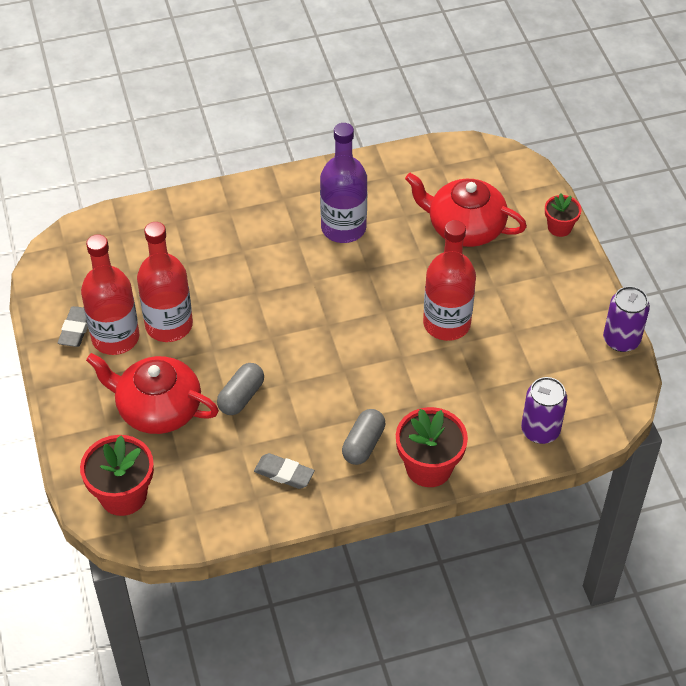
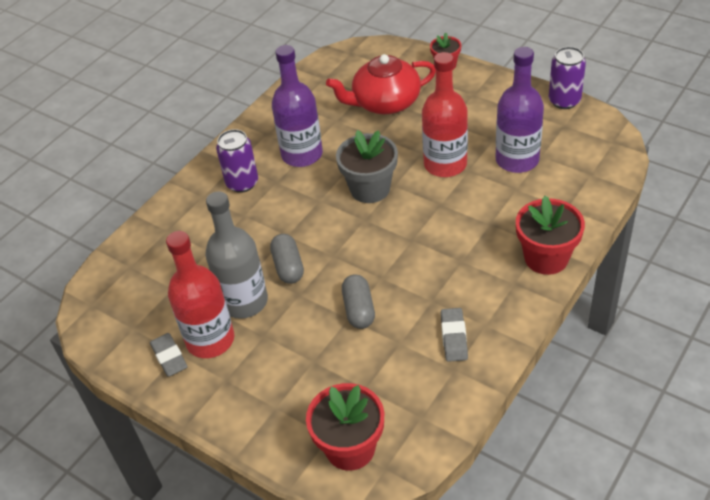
camera: 35 degrees left, 5 degrees down
(158, 408) = (304, 364): red teapot -> none
(169, 325) = (244, 301): red bottle -> grey bottle
(284, 474) = (454, 337): grey eraser -> grey eraser turned 75 degrees counterclockwise
(362, 300) = (370, 189): none -> grey flower pot
(363, 444) = (484, 276): grey capsule -> grey capsule (288, 267)
(510, 365) = (517, 160): none -> purple bottle
(540, 430) = (585, 184): purple can -> purple can (242, 183)

